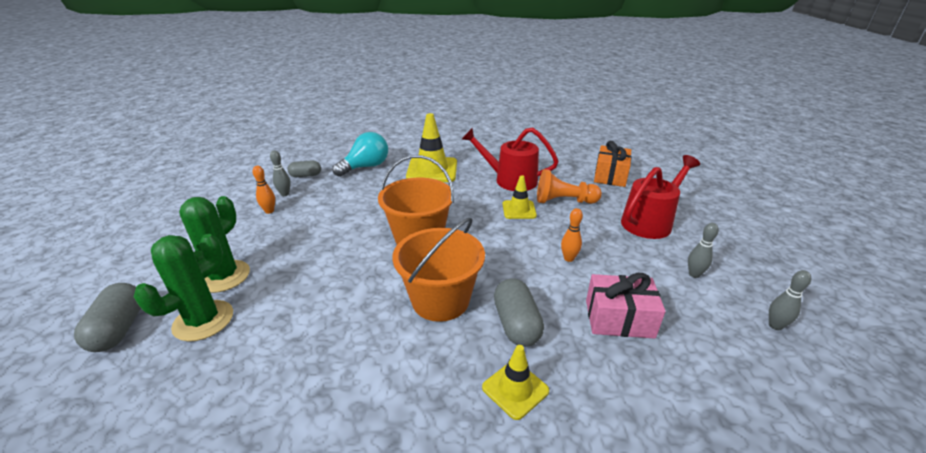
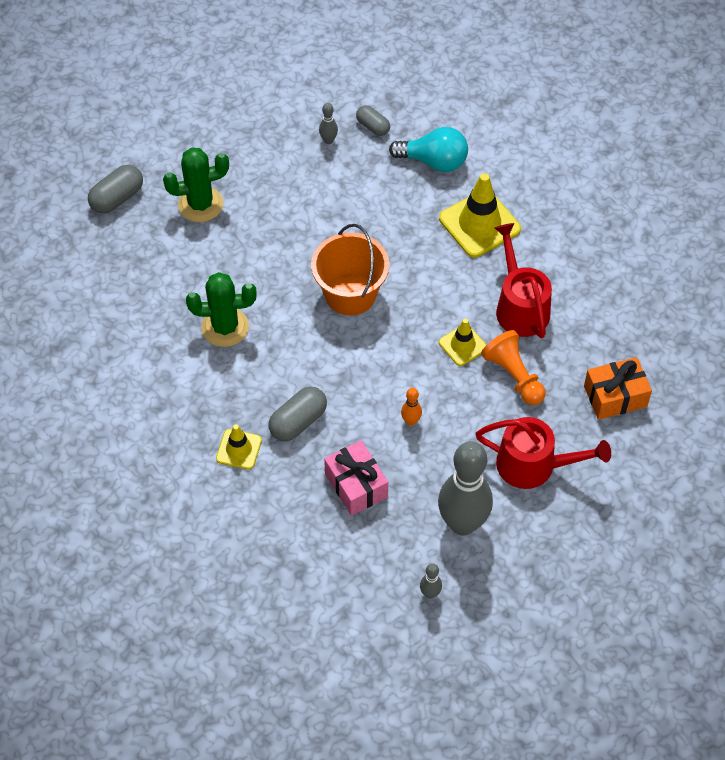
camera: 55 degrees right, 25 degrees up
(203, 320) = (158, 235): green cactus -> green cactus (225, 327)
(269, 211) = (295, 154): orange bowling pin -> none
(440, 300) = (285, 359): orange bucket -> none
(694, 274) = (462, 523): grey bowling pin -> grey bowling pin, size x2.47

